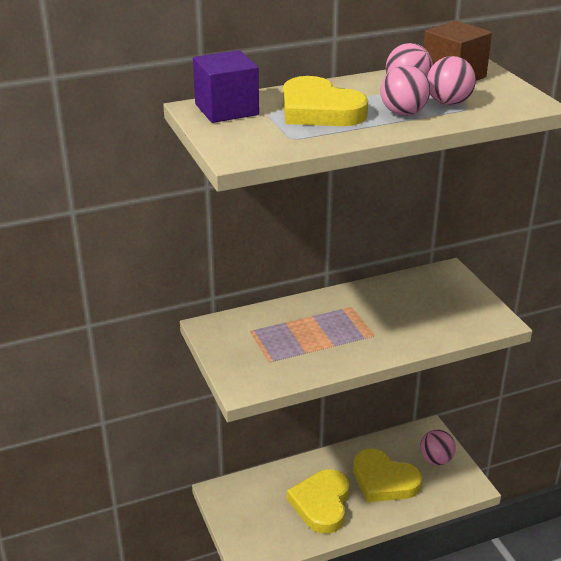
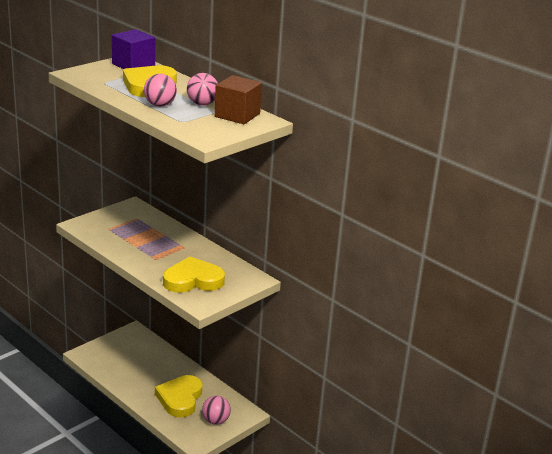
camera: 65 degrees right, 5 degrees down
(321, 504) = (143, 374): yellow heart -> yellow heart (193, 280)
(448, 103) = (186, 116): pink ball -> none

